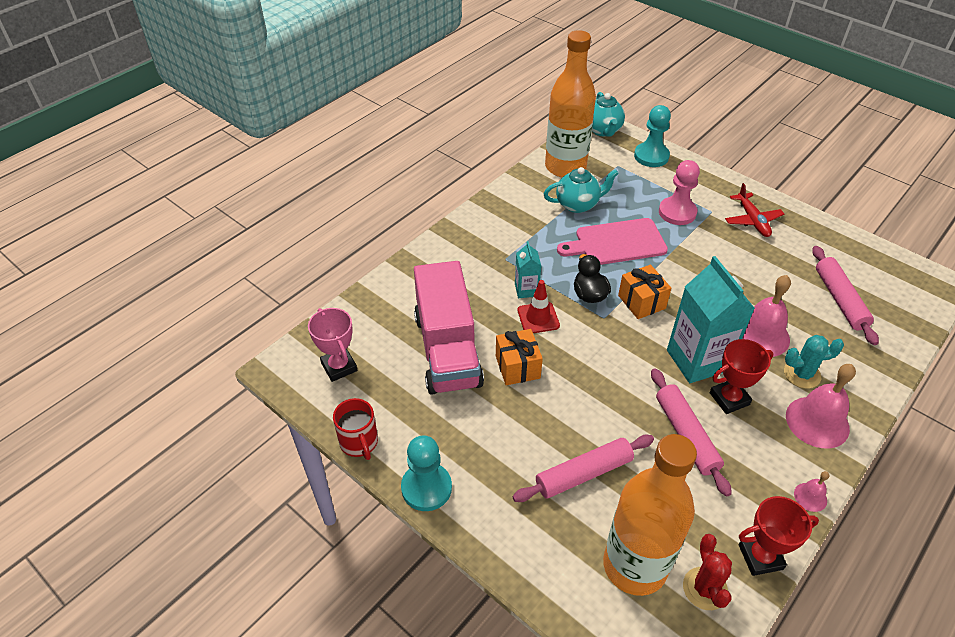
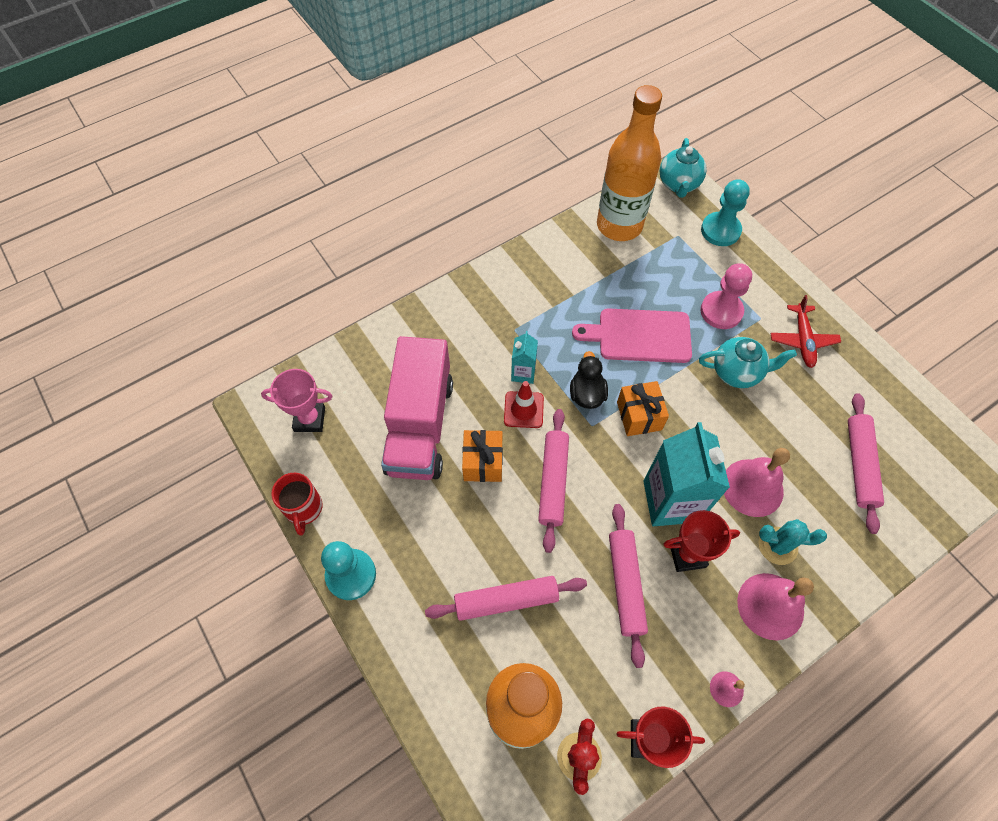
camera: 15 degrees right, 15 degrees up
(339, 367) = (309, 419): pink trophy -> pink trophy turned 75 degrees counterclockwise
(578, 204) = (615, 277): turquoise teapot -> turquoise teapot (737, 372)
(587, 368) = (553, 481): none -> pink rolling pin

